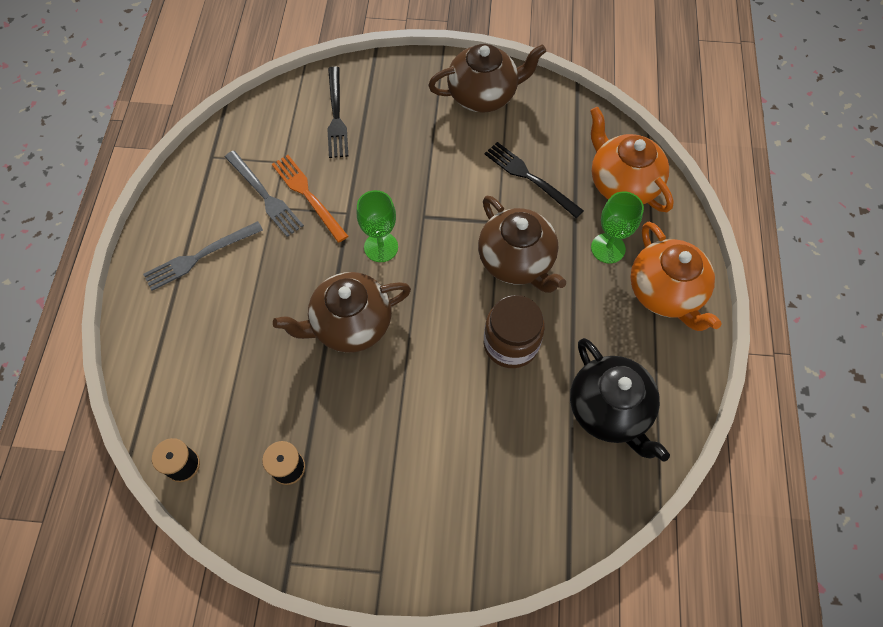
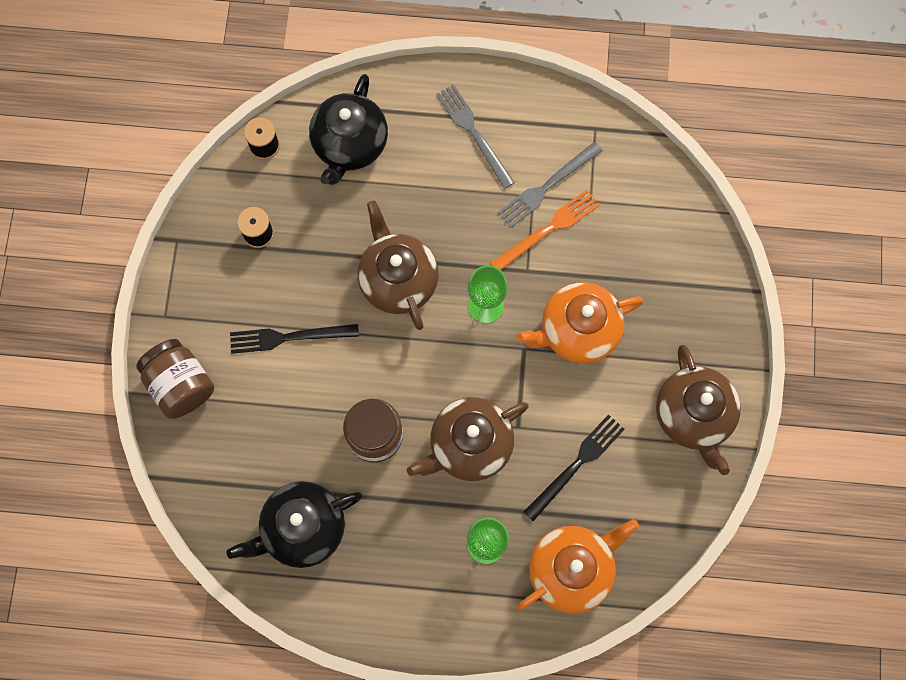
camera: 90 degrees right, 10 degrees up
(196, 373) = (350, 145): none -> black teapot
(336, 115) = (655, 252): black fork -> black fork (289, 337)
(462, 547) = (181, 385): none -> brown jar
(665, 293) = (431, 602): orange teapot -> orange teapot (577, 331)

